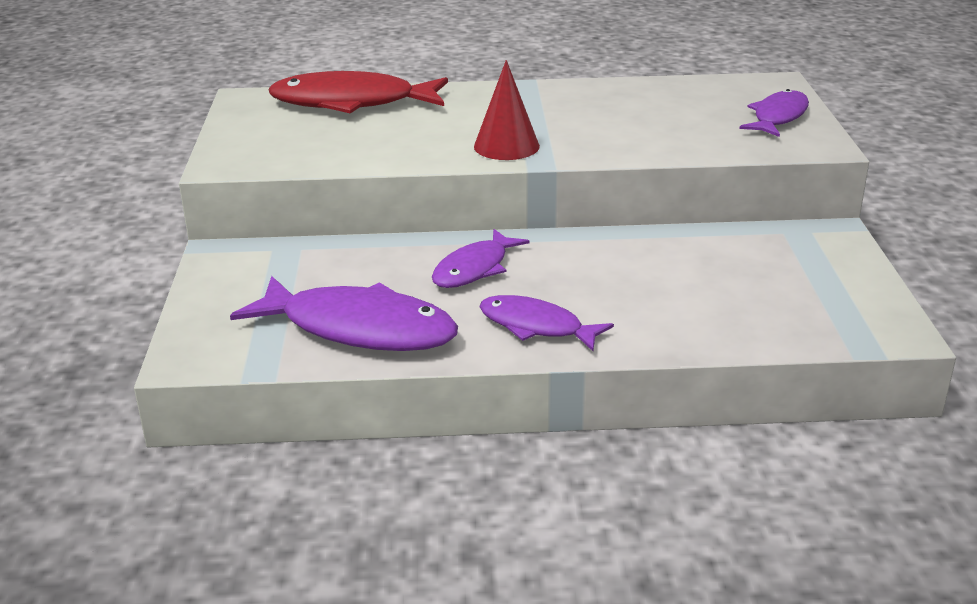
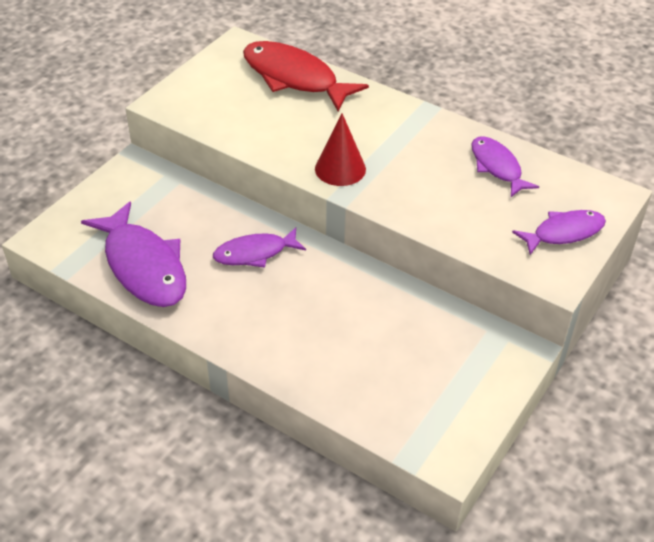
camera: 35 degrees right, 15 degrees up
(536, 326) = (237, 321): purple fish -> purple fish (497, 167)

